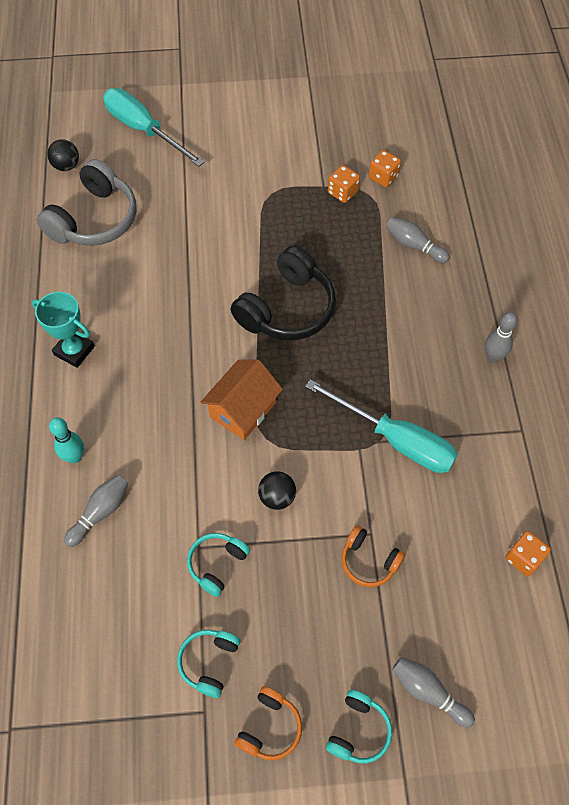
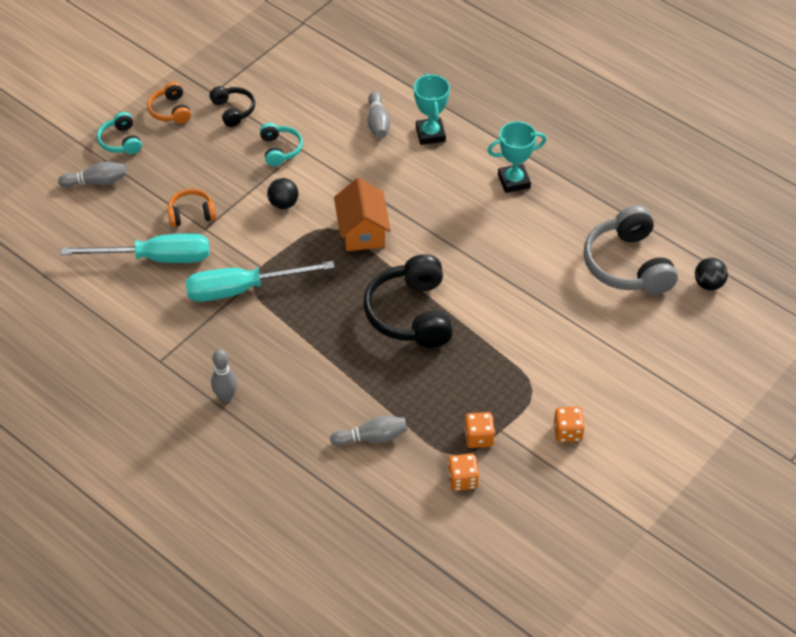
camera: 135 degrees right, 10 degrees down
(74, 457) = (430, 134): turquoise bowling pin -> turquoise trophy
(144, 130) = (700, 359): turquoise screwdriver -> turquoise screwdriver (155, 258)
(209, 662) = (233, 110): turquoise headphones -> black headphones
(523, 558) = (94, 284): orange dice -> orange dice (567, 432)

